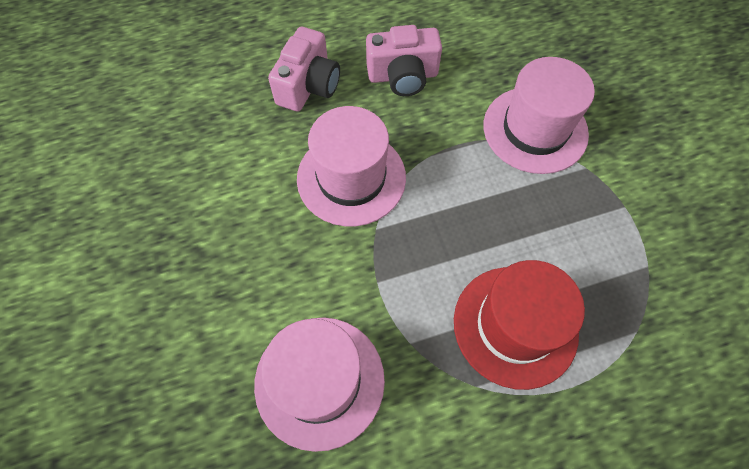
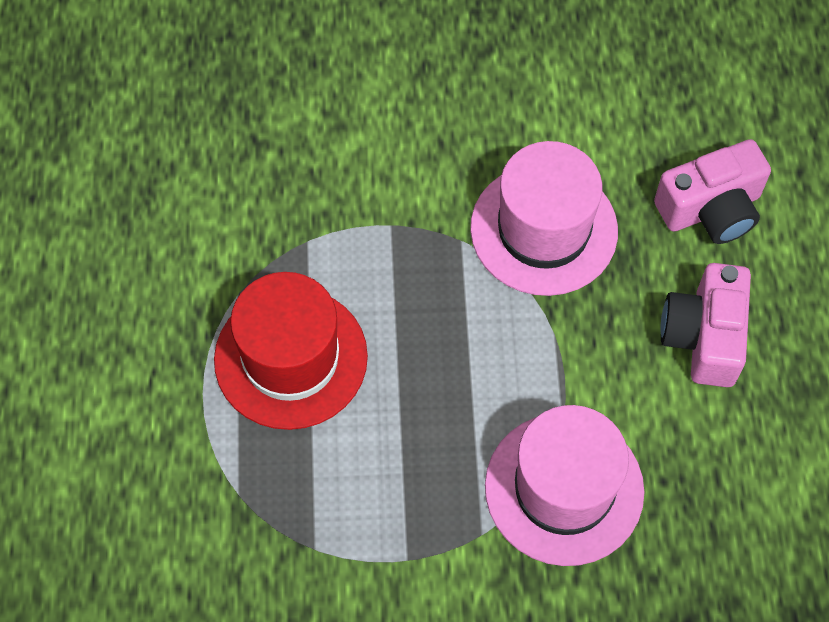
camera: 105 degrees right, 0 degrees up
(308, 86) = (711, 209): pink camera -> pink camera turned 60 degrees counterclockwise
(319, 381) = (296, 143): pink hat -> none

